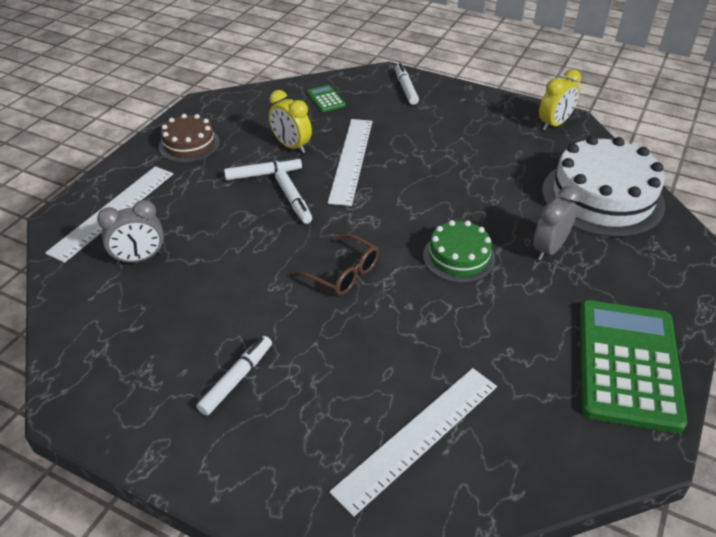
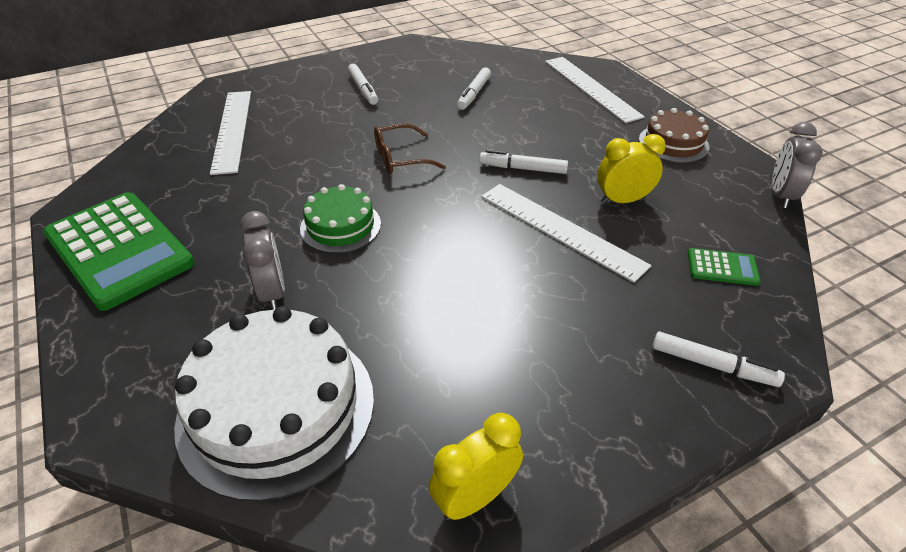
camera: 125 degrees right, 0 degrees up
(140, 258) = (519, 86): grey clock -> grey clock (780, 195)
(263, 174) = (583, 167): white marker -> white marker (474, 94)
(554, 124) = (475, 497): yellow clock -> yellow clock turned 60 degrees clockwise

